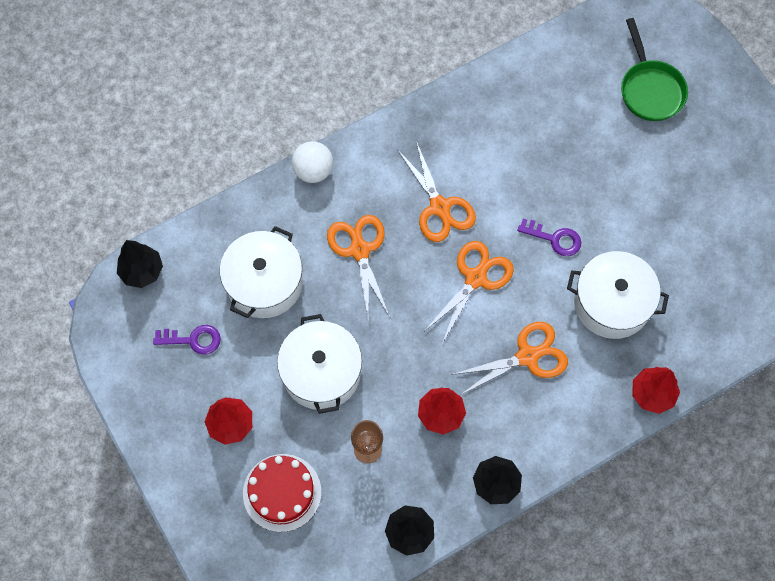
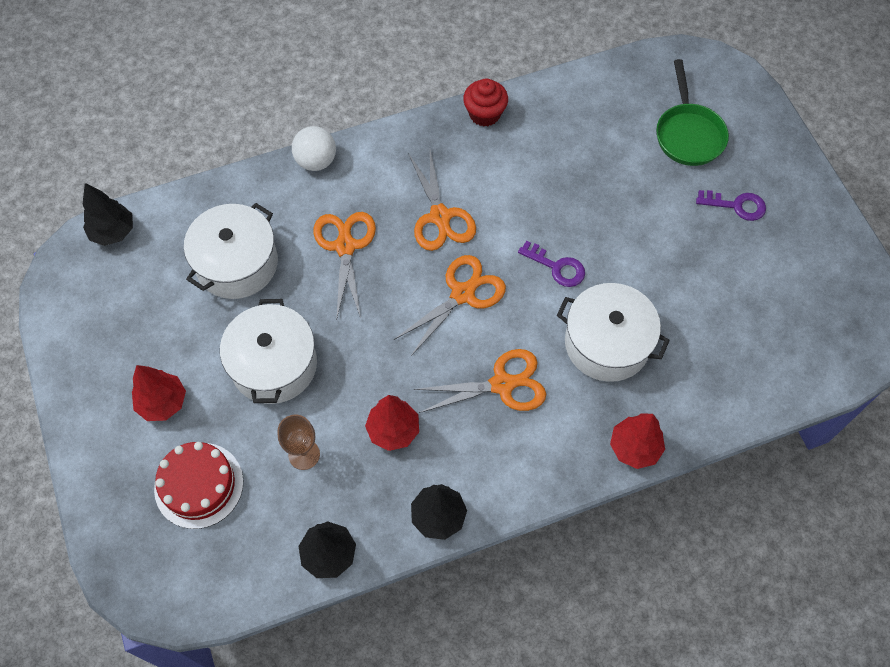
camera: 10 degrees right, 5 degrees down
(193, 339) = (146, 308): purple key -> purple key (736, 205)
(459, 98) = (484, 114): none -> red cupcake

